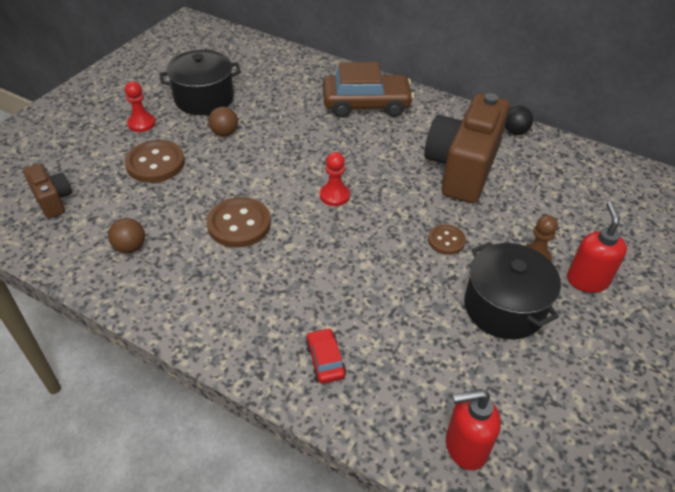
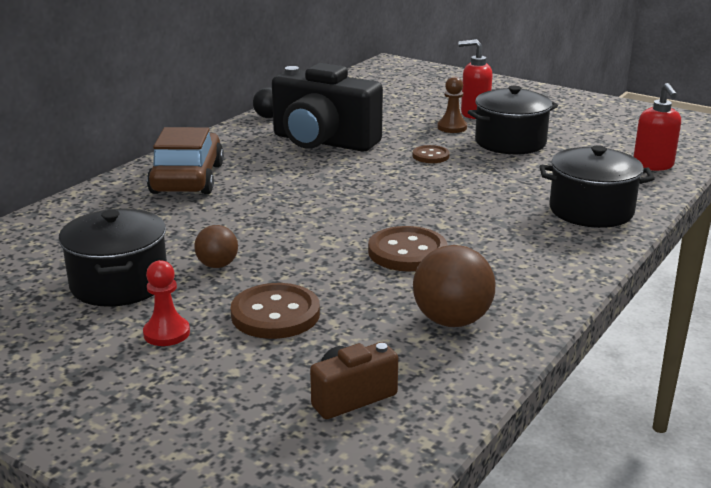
camera: 85 degrees left, 20 degrees down
(130, 247) = (452, 320): brown ball -> brown ball, size x1.70
(325, 360) = (591, 211): red car -> black pot
(334, 195) = (360, 200): red pawn -> none
(462, 168) = (323, 142): brown camera -> black camera

